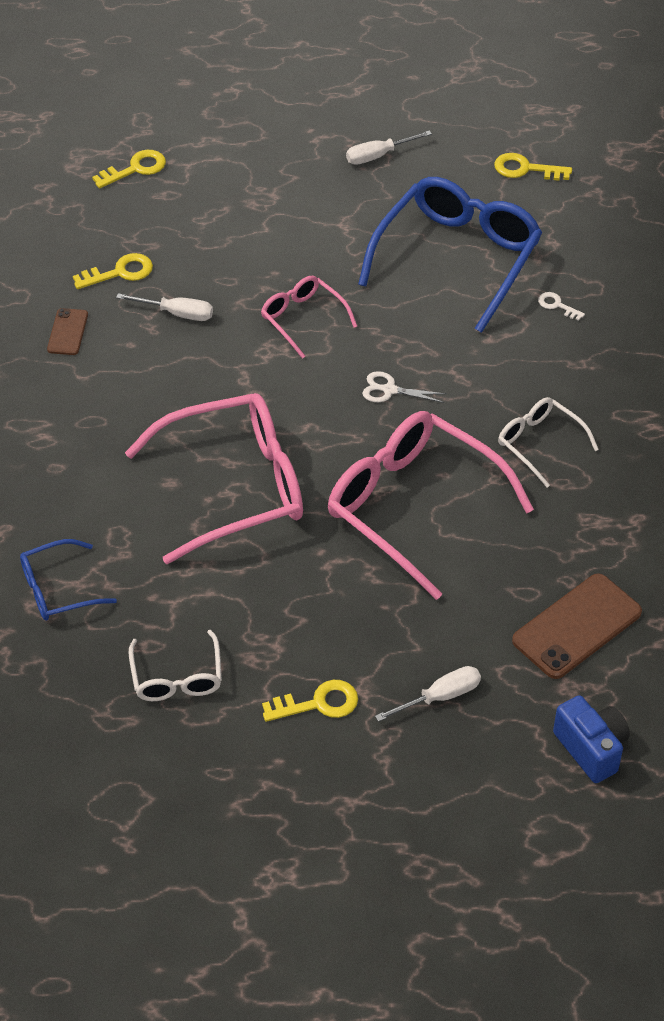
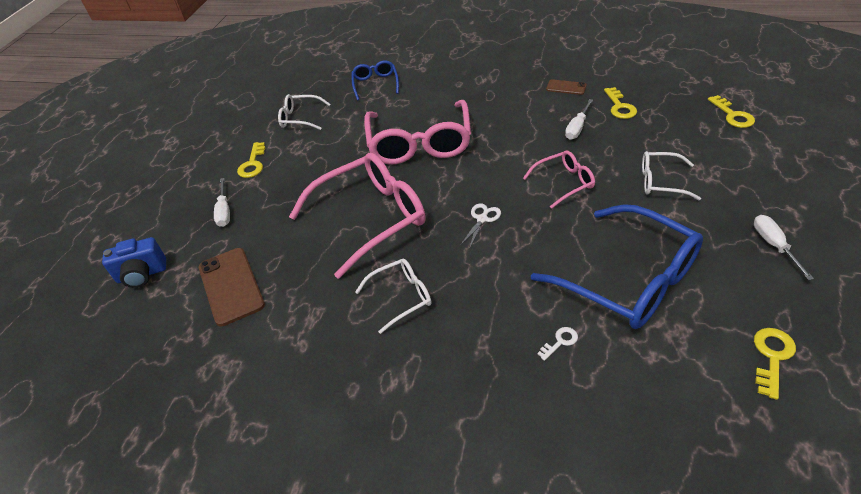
camera: 110 degrees right, 5 degrees down
(286, 234) = (660, 181): none -> white glasses

